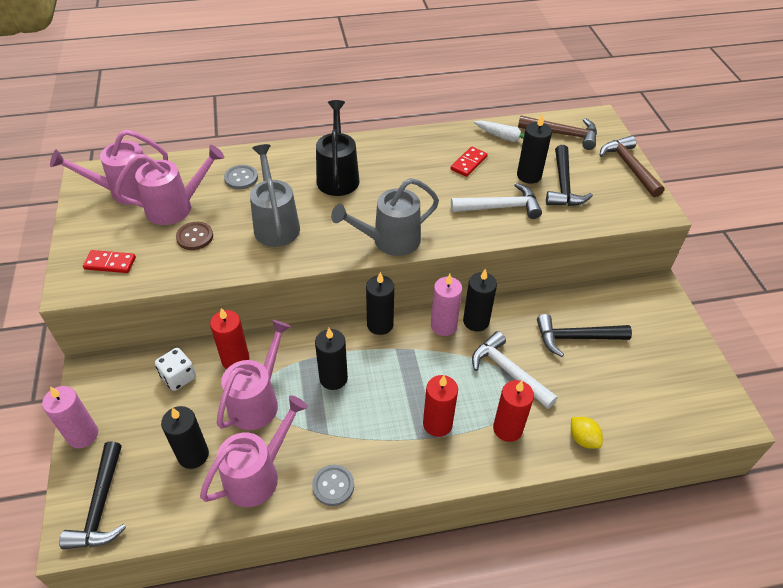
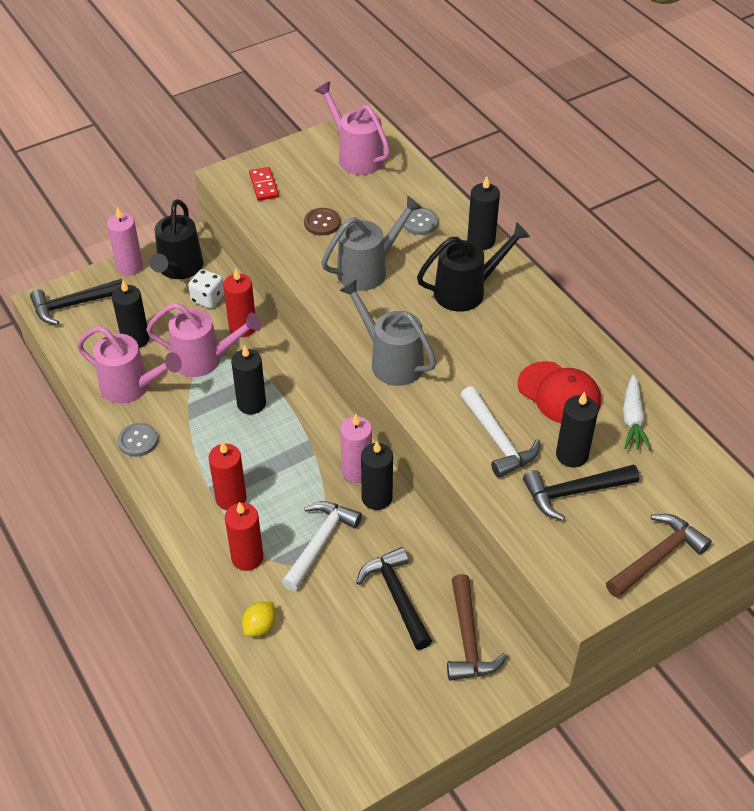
camera: 70 degrees right, 0 degrees up
(120, 391) = (178, 269): none -> black watering can
(176, 207) = (354, 196): pink watering can -> none
(380, 324) = (333, 418): black candle -> black candle (481, 241)
(468, 163) = (559, 393): red domino -> red cap
(562, 134) = (679, 473): brown hammer -> brown hammer (468, 639)

